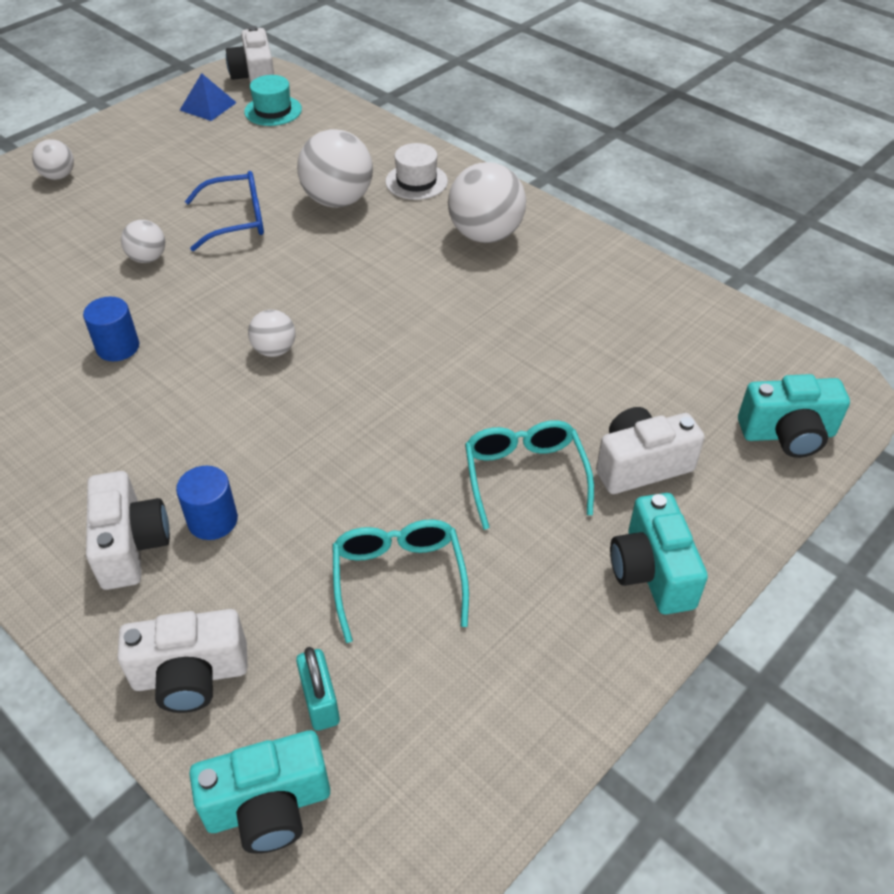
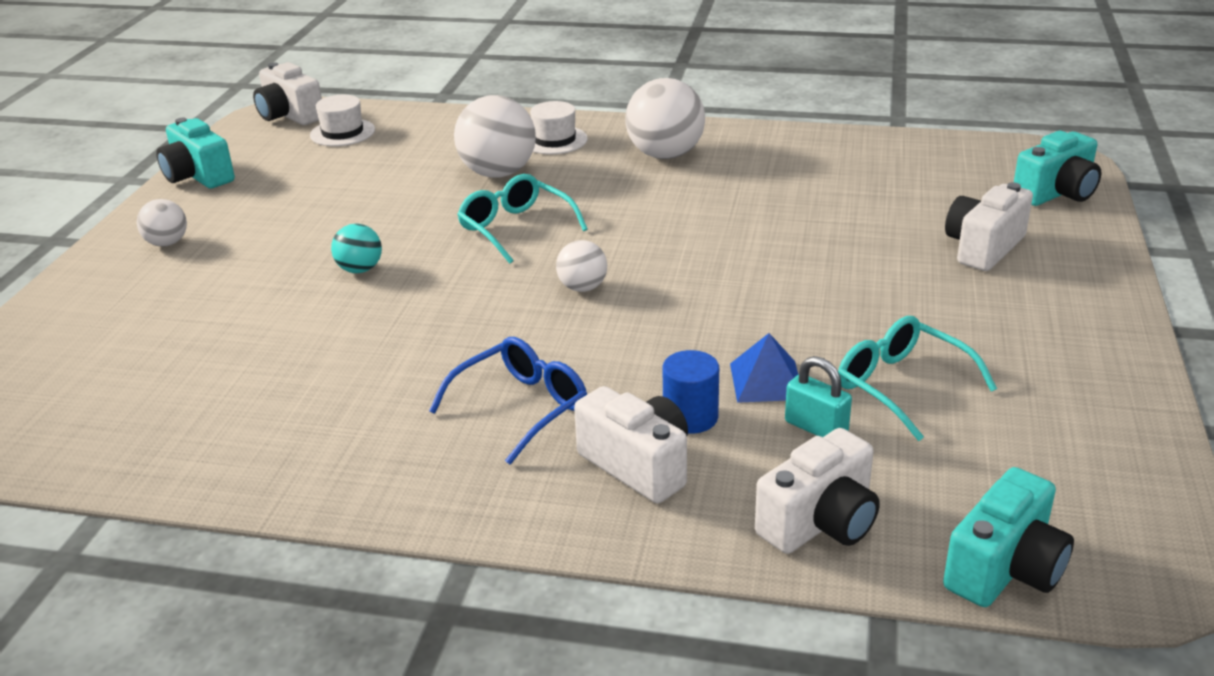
camera: 30 degrees left, 15 degrees down
(118, 347) = (421, 340): blue cylinder -> none
(148, 258) = (360, 269): white ball -> turquoise ball
(208, 106) = (266, 148): blue pyramid -> blue pyramid (766, 381)
(236, 220) = (415, 216): blue glasses -> blue glasses (521, 408)
(273, 111) = (342, 132): turquoise hat -> white hat
(320, 701) = (950, 486): turquoise padlock -> turquoise padlock (816, 428)
(525, 476) = (908, 286): turquoise glasses -> turquoise glasses (516, 228)
(652, 571) = (1076, 303): turquoise camera -> turquoise camera (198, 176)

